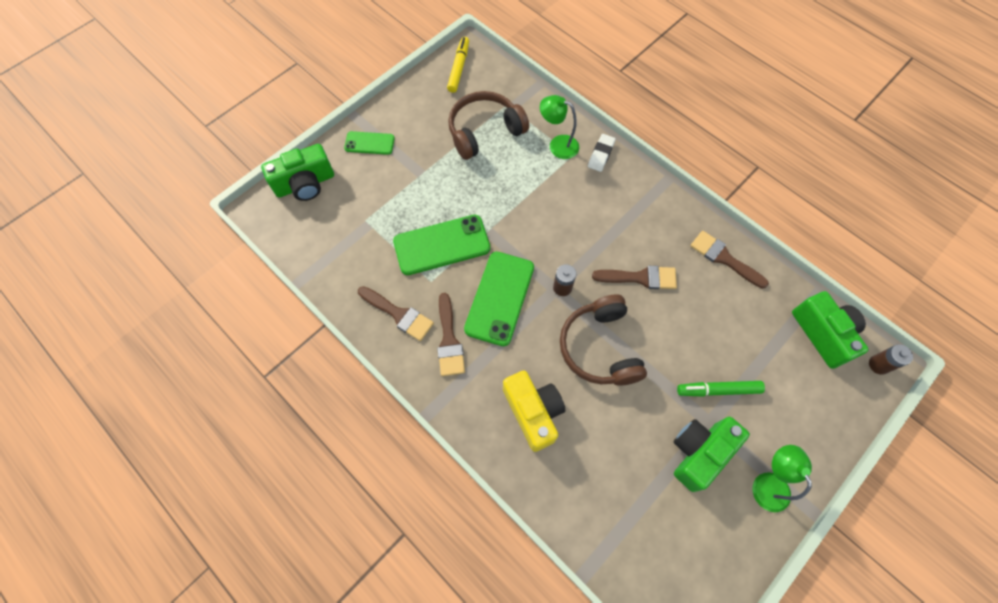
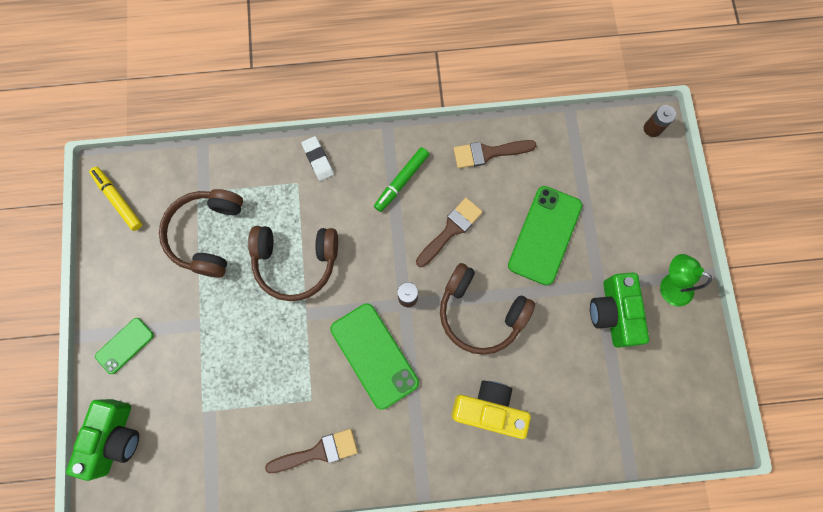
camera: 50 degrees left, 10 degrees up
(442, 245) = (285, 363): green phone -> green phone (544, 235)
(449, 340) = (375, 427): brown brush -> none
(517, 197) = (296, 262): none -> brown headphones
(557, 145) = (277, 186): green lamp -> none
(718, 390) = (581, 256): green marker -> green marker (401, 181)
(823, 334) = (601, 142): green camera -> none

